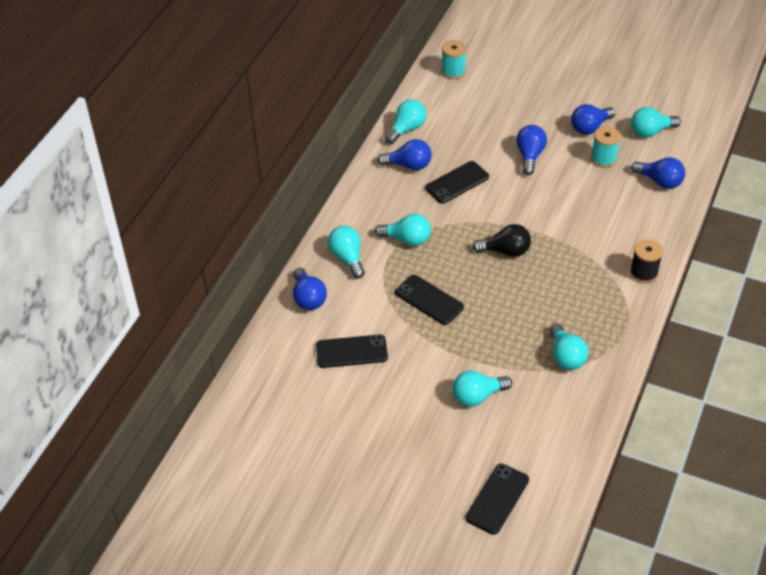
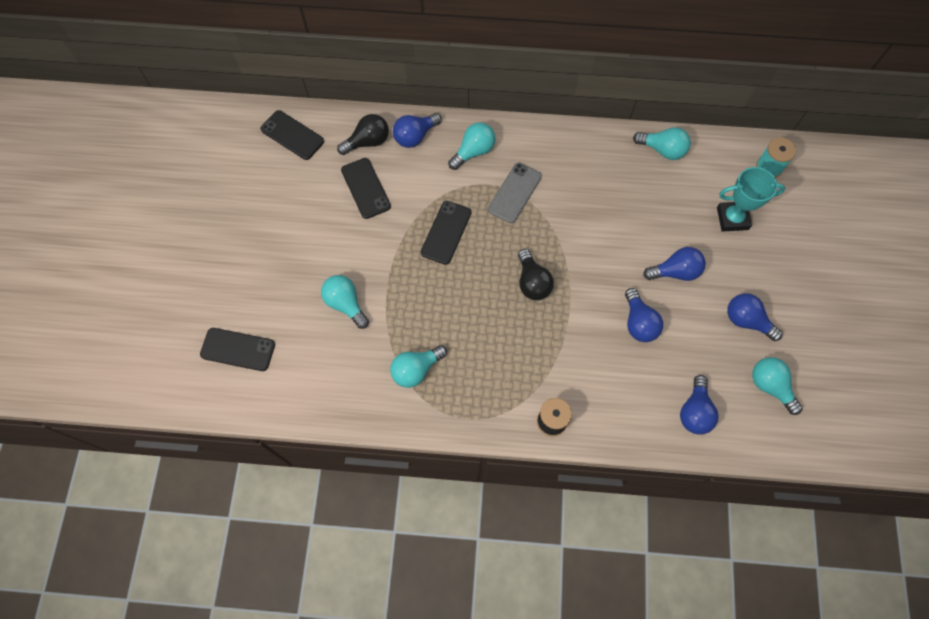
camera: 70 degrees right, 20 degrees up
(296, 338) = (368, 142): none -> black light bulb
(407, 239) = (515, 193): turquoise light bulb -> grey phone
(408, 165) = (613, 166): blue light bulb -> blue light bulb (638, 323)
(457, 182) = (607, 215): black phone -> black phone (292, 135)
(493, 107) = (732, 218): none -> turquoise trophy
(603, 159) = (703, 345): turquoise spool -> none

